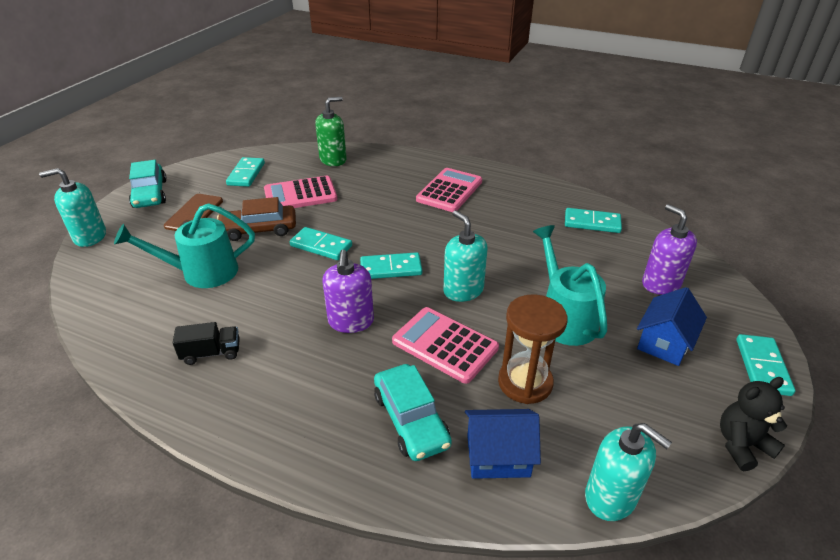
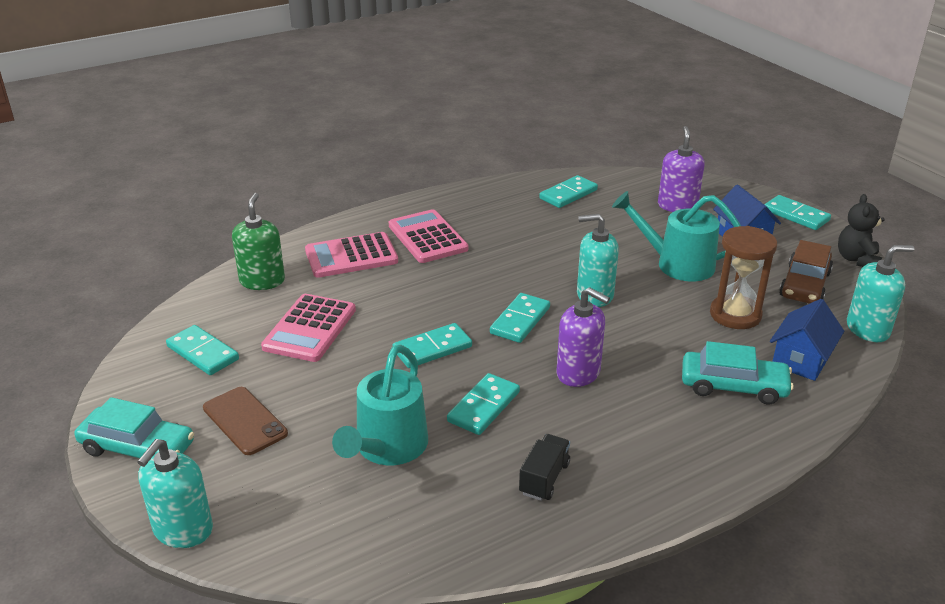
camera: 55 degrees left, 5 degrees down
(259, 229) = (347, 381): brown car -> brown car (804, 284)
(273, 293) = (483, 407): none -> turquoise domino
(445, 345) = (658, 334): pink calculator -> pink calculator (351, 256)
(661, 284) = (677, 206): purple soap dispenser -> purple soap dispenser turned 90 degrees clockwise

